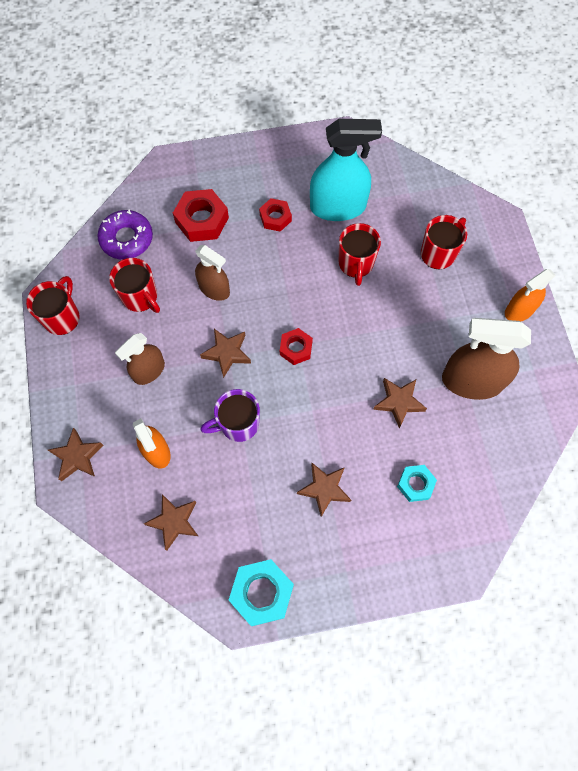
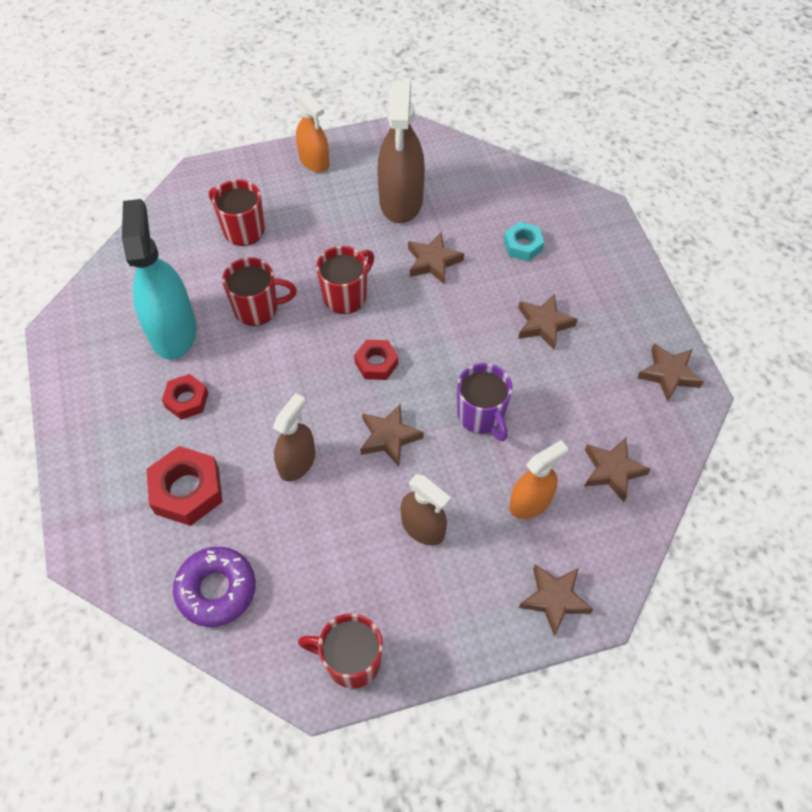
camera: 95 degrees left, 10 degrees down
(140, 297) = (313, 555): red mug -> red mug (346, 296)
(261, 593) = (668, 374): turquoise nut -> brown star

